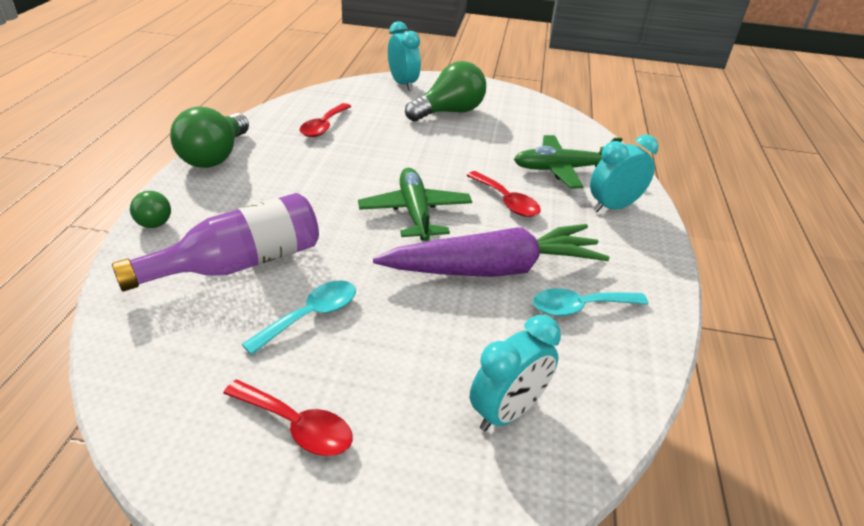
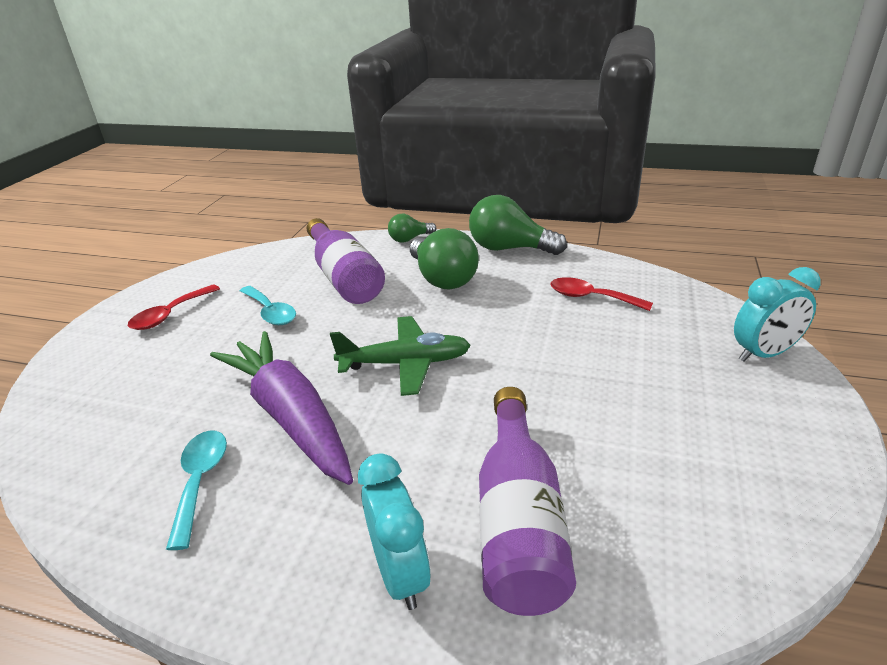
camera: 100 degrees right, 5 degrees down
(449, 112) = (684, 399): green light bulb -> green light bulb (442, 279)
(493, 269) = (290, 416): purple carrot -> purple carrot turned 150 degrees clockwise
(506, 201) = (424, 441): red spoon -> none
(507, 412) = (110, 409): turquoise clock -> none
(561, 169) = (518, 521): green plane -> purple bottle

